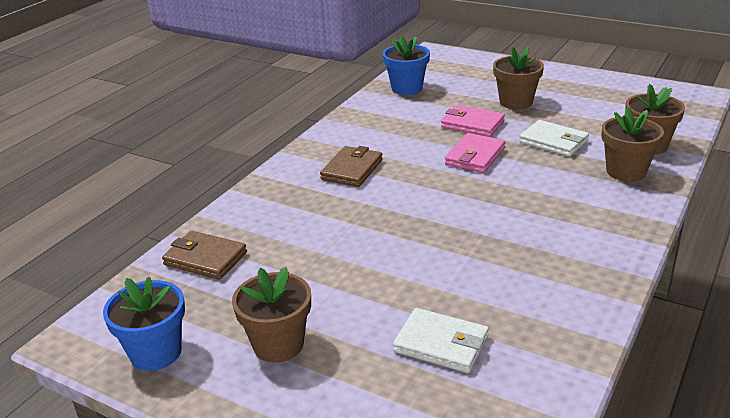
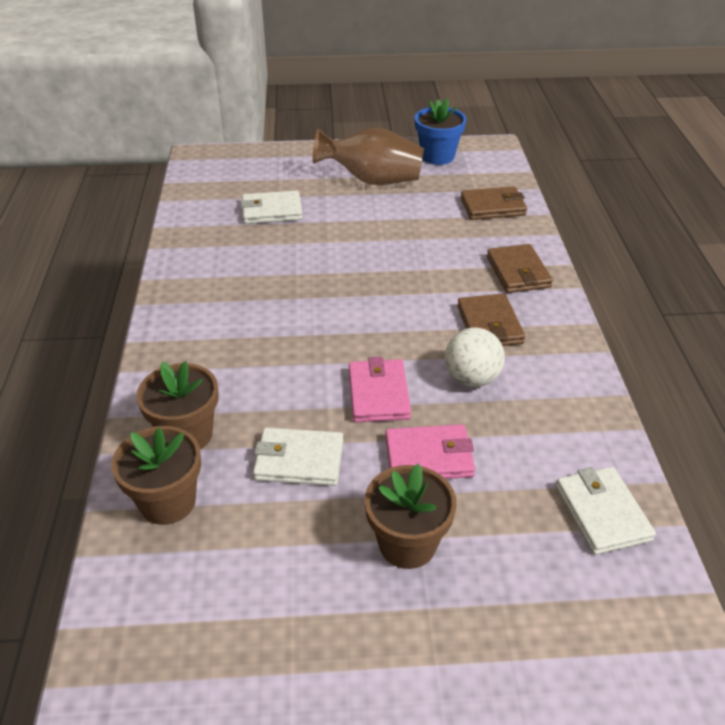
camera: 145 degrees right, 10 degrees up
(278, 195) = (518, 272): none -> brown wallet
(278, 344) = (372, 180): brown flower pot -> brown vase
(404, 147) = (471, 378): none -> white ball
(406, 88) = (602, 513): blue flower pot -> white wallet

